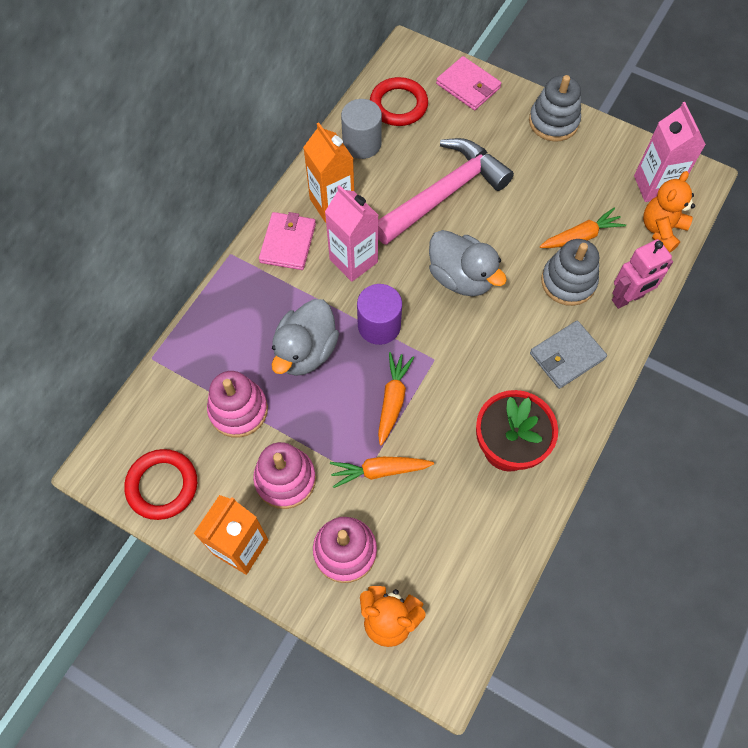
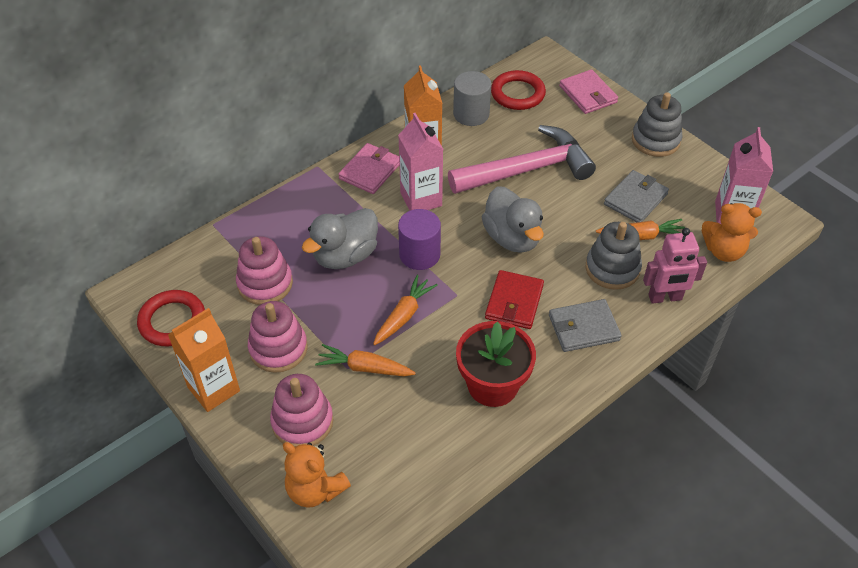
camera: 20 degrees right, 15 degrees down
(492, 349) = (514, 302): none -> red wallet
(560, 196) = (635, 199): none -> grey wallet
(661, 229) = (723, 251): orange teddy bear -> orange teddy bear turned 135 degrees counterclockwise

